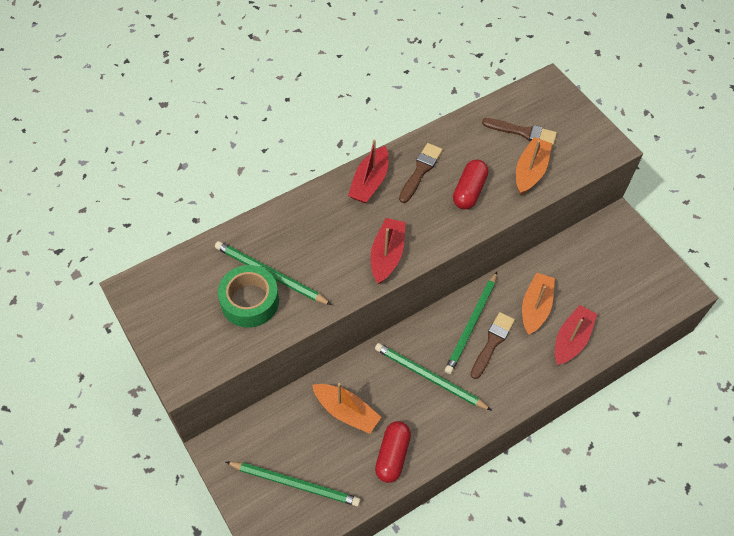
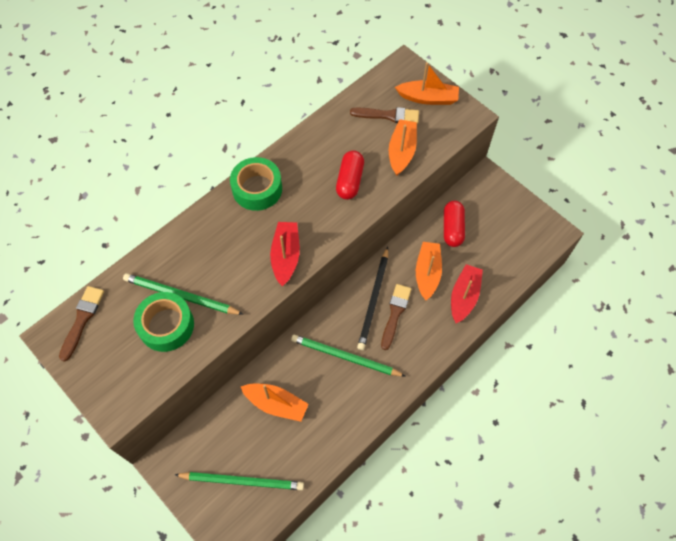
camera: 10 degrees left, 5 degrees up
(369, 182) = (257, 189): red boat -> green tape
(392, 455) = (325, 436): red capsule -> red capsule (452, 228)
(420, 171) = (302, 169): brown brush -> brown brush (82, 320)
(471, 324) = (373, 300): green pencil -> black pencil
(569, 122) = (428, 98): none -> orange boat

